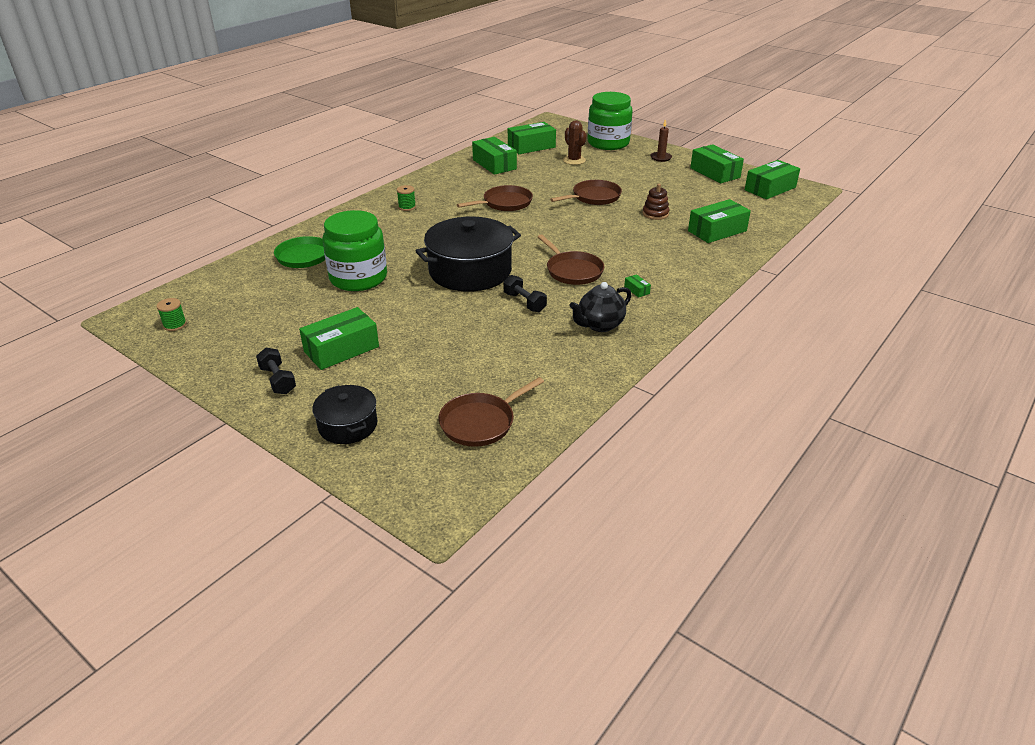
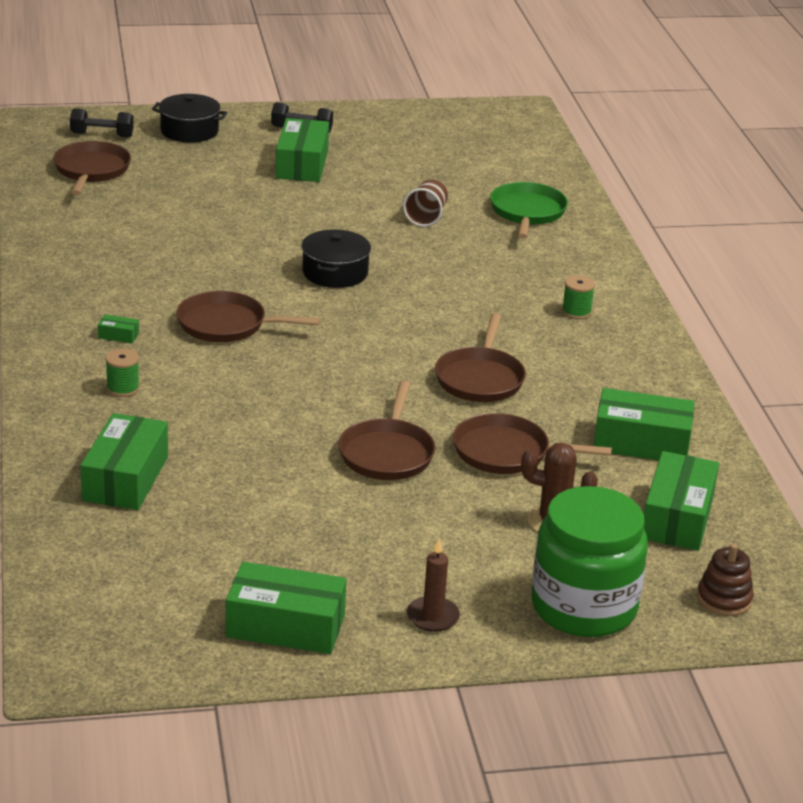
camera: 130 degrees right, 5 degrees down
(175, 325) = (474, 122): green spool -> green spool (123, 388)
(358, 278) = (426, 217): green jar -> brown cup
(470, 271) = (335, 273): black pot -> black pot, size x0.54
(524, 302) = (218, 268): black dumbbell -> black dumbbell (102, 135)
(548, 180) = (506, 452): none -> brown pan
(599, 325) = (105, 281): black teapot -> none
(655, 214) = (254, 466): brown stacking toy -> brown stacking toy (724, 599)
(770, 189) = (141, 633): green box -> none

